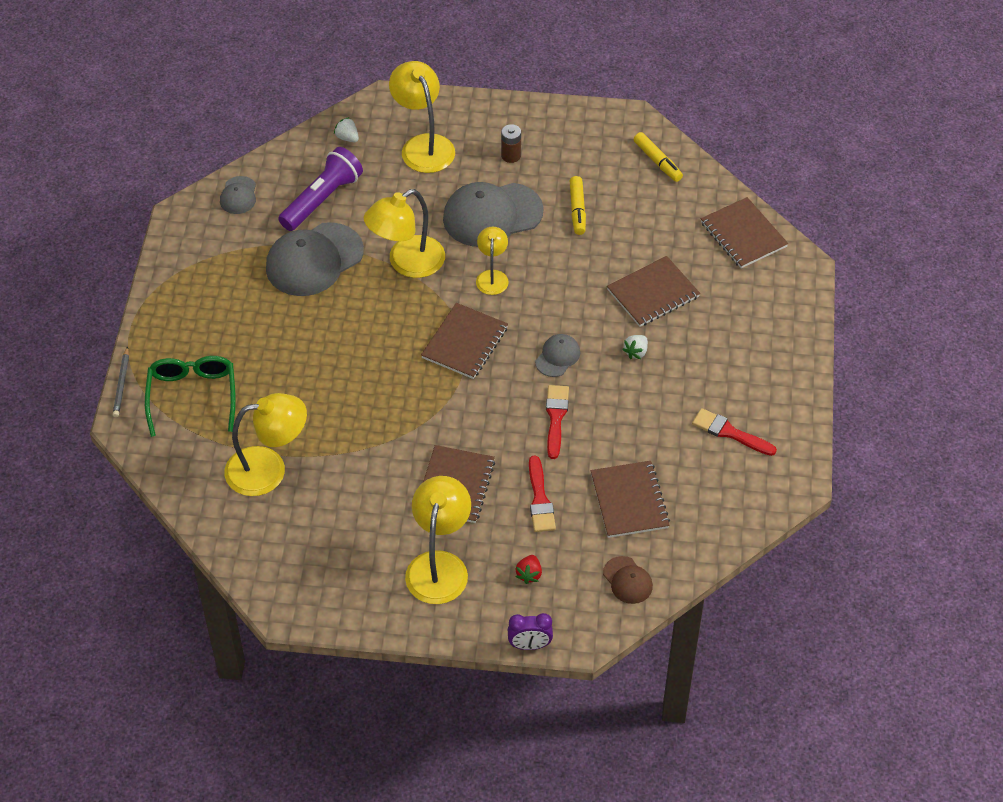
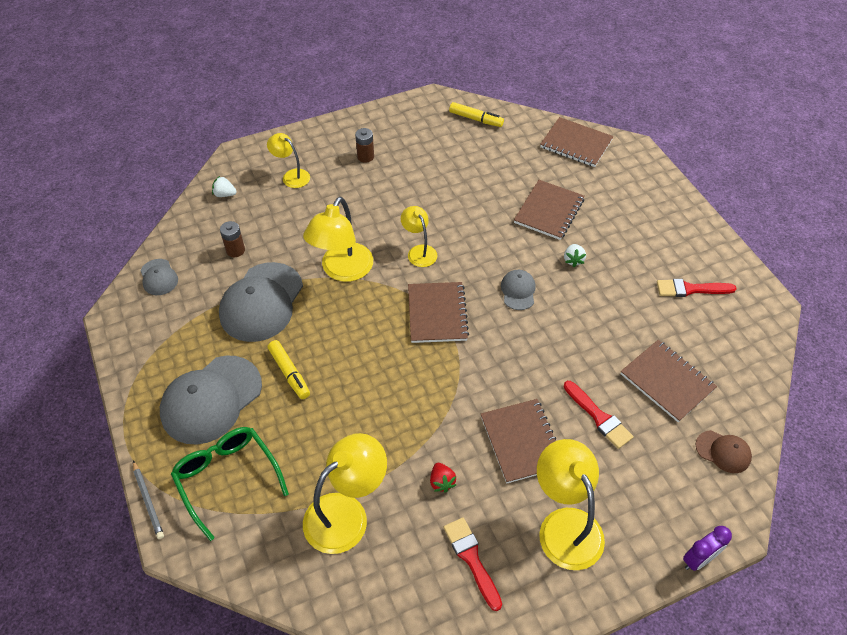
camera: 30 degrees left, 0 degrees up
(322, 199) = (235, 250): purple flashlight -> brown battery
(423, 145) = (291, 176): yellow lamp -> yellow lamp, size x0.58
(492, 215) = (384, 205): grey cap -> grey cap (211, 399)
(529, 574) = (644, 490): red strawberry -> red strawberry (441, 482)
(556, 418) = (556, 341): red brush -> red brush (471, 559)
(577, 210) = (445, 175): yellow marker -> yellow marker (289, 373)

